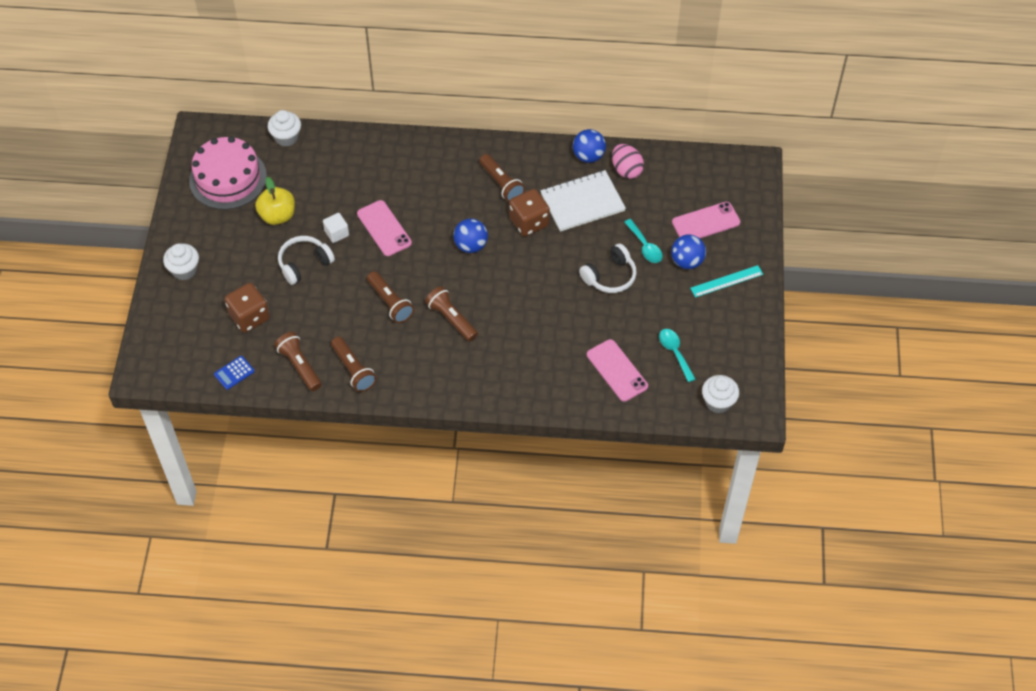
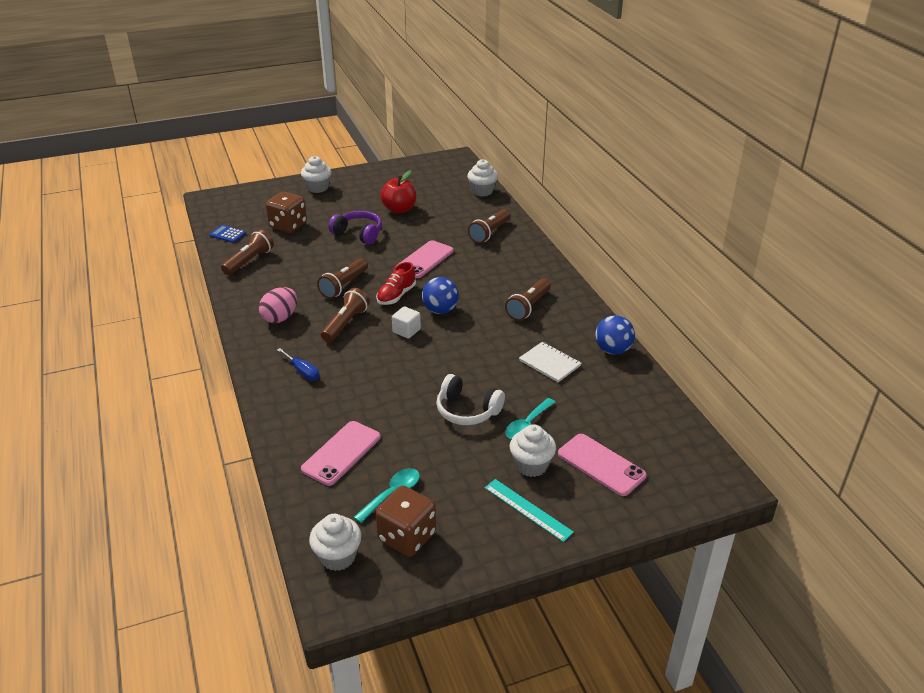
camera: 65 degrees right, 20 degrees down
(228, 178) = (420, 180): pink cake -> none
(277, 216) = (399, 209): yellow apple -> red apple
(304, 264) = (358, 234): white headphones -> purple headphones
(336, 233) = (401, 239): white cube -> white cube (406, 331)
(353, 370) = (258, 287): brown flashlight -> brown flashlight (490, 233)
(430, 269) = (396, 296): none -> red shoe
(503, 369) = (303, 372): none -> blue screwdriver
(529, 222) = (495, 336): brown dice -> brown dice (407, 536)
(582, 202) = (549, 363): white notebook -> white notebook, size x0.61
(626, 170) = (619, 381): pink egg -> pink egg (280, 318)
(687, 261) = (531, 465): blue ball -> white cupcake

